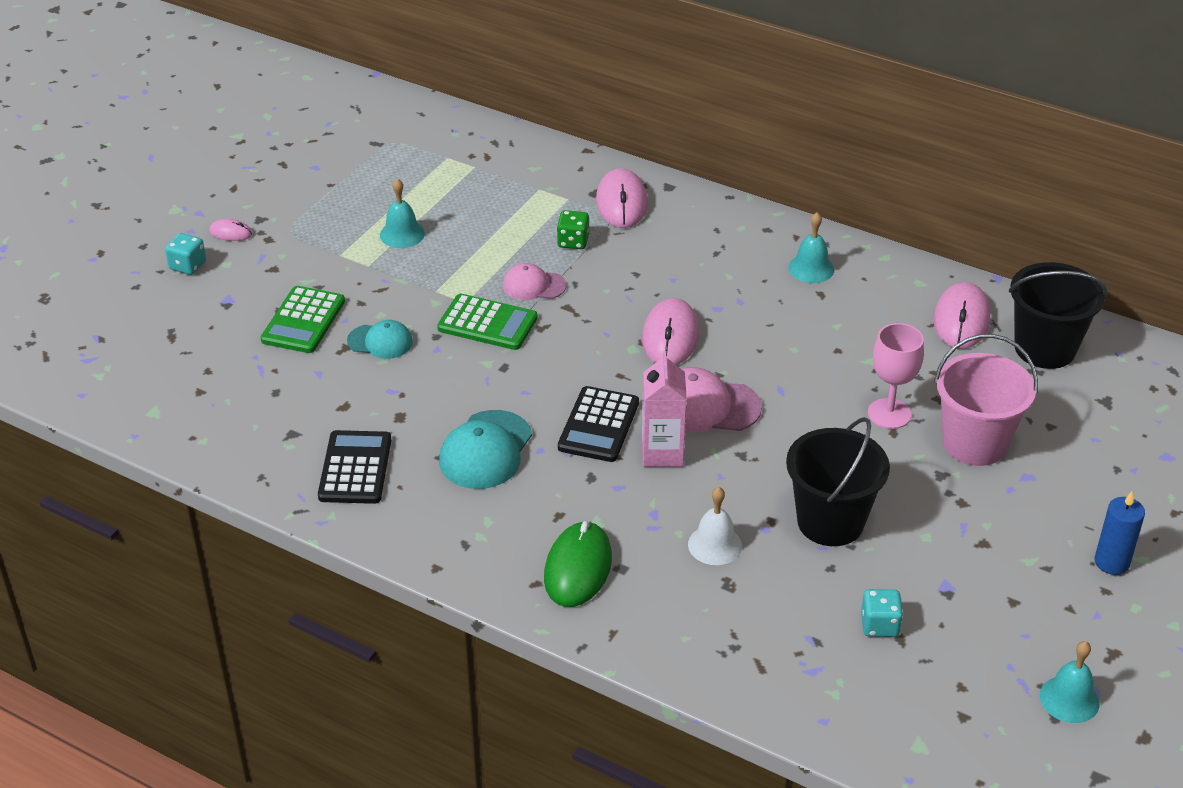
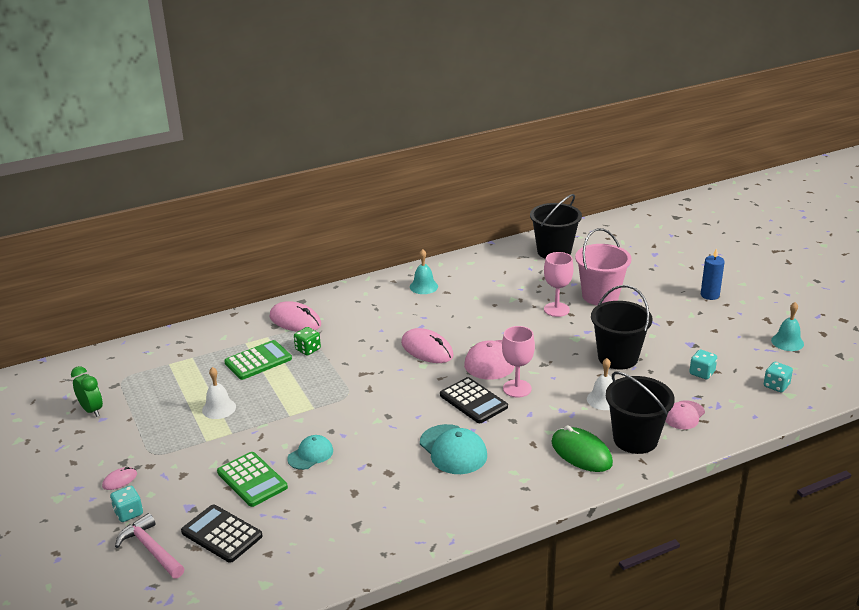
camera: 55 degrees left, 10 degrees down
(148, 309) = (151, 549): none -> pink hammer
(322, 152) = (91, 410): none -> green clock
(355, 468) = (417, 508): black calculator -> black calculator (221, 534)
(402, 234) = (219, 408): turquoise bell -> white bell
(487, 323) = (342, 407): green calculator -> green calculator (258, 361)
(534, 285) = (329, 378): pink cap -> pink cap (684, 415)
(653, 610) = (635, 439): none -> black bucket
(662, 453) = (517, 388): pink carton -> pink goblet
(928, 722) = (776, 386): none -> turquoise dice
(961, 320) = (510, 263): pink mouse -> none

